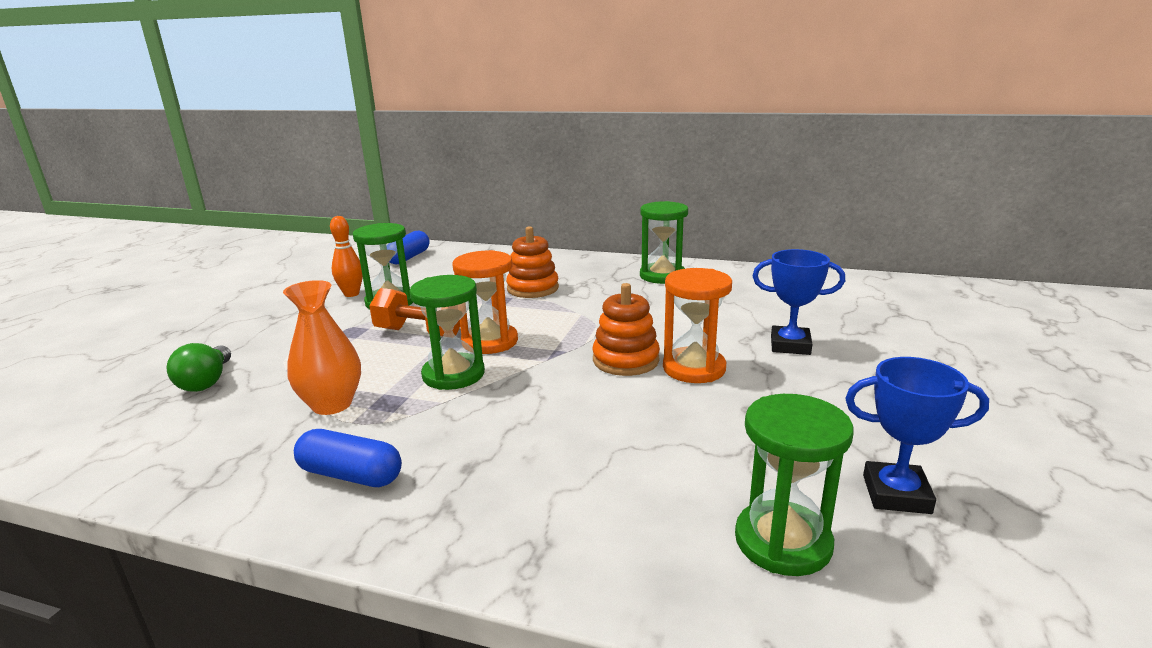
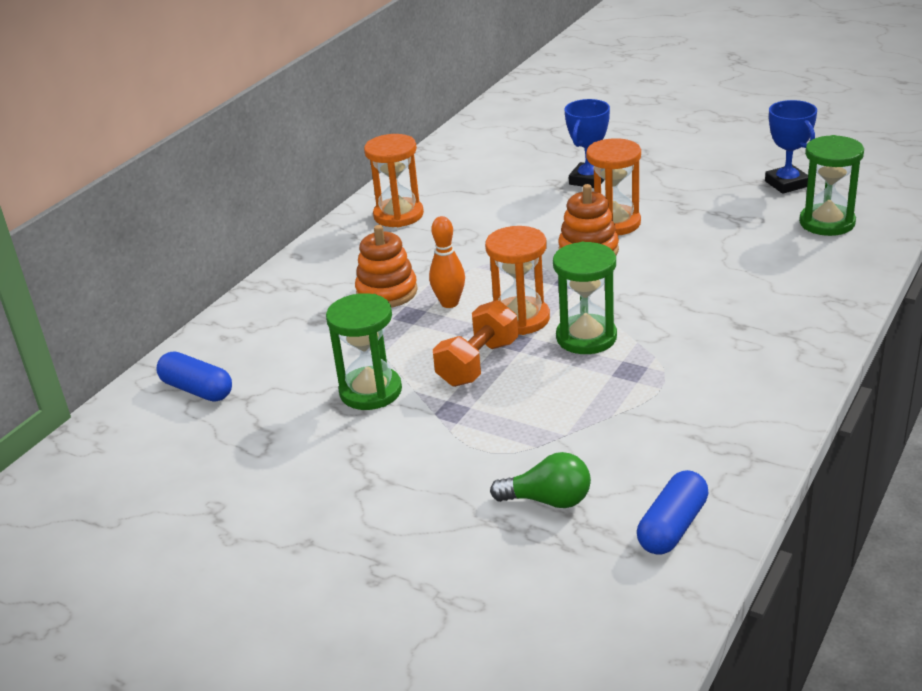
camera: 75 degrees left, 10 degrees up
(332, 404) = (626, 403): orange vase -> none
(350, 475) = (744, 378): blue capsule -> blue capsule (672, 527)
(351, 294) = (321, 426): orange bowling pin -> orange bowling pin (449, 303)
(662, 276) = (398, 215): green hourglass -> orange hourglass
(896, 494) = (786, 184): blue trophy -> blue trophy turned 45 degrees counterclockwise

